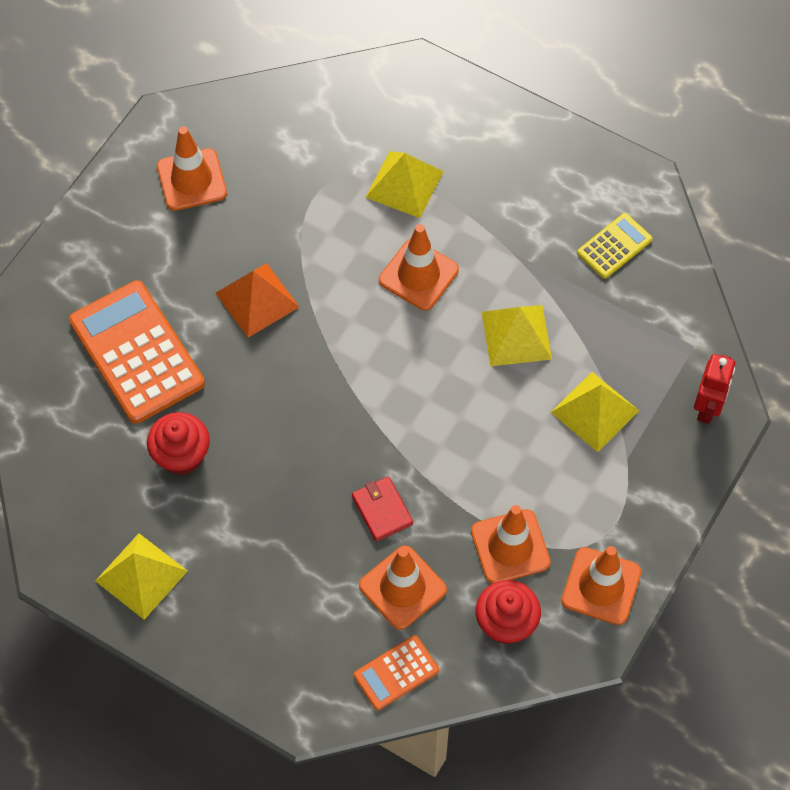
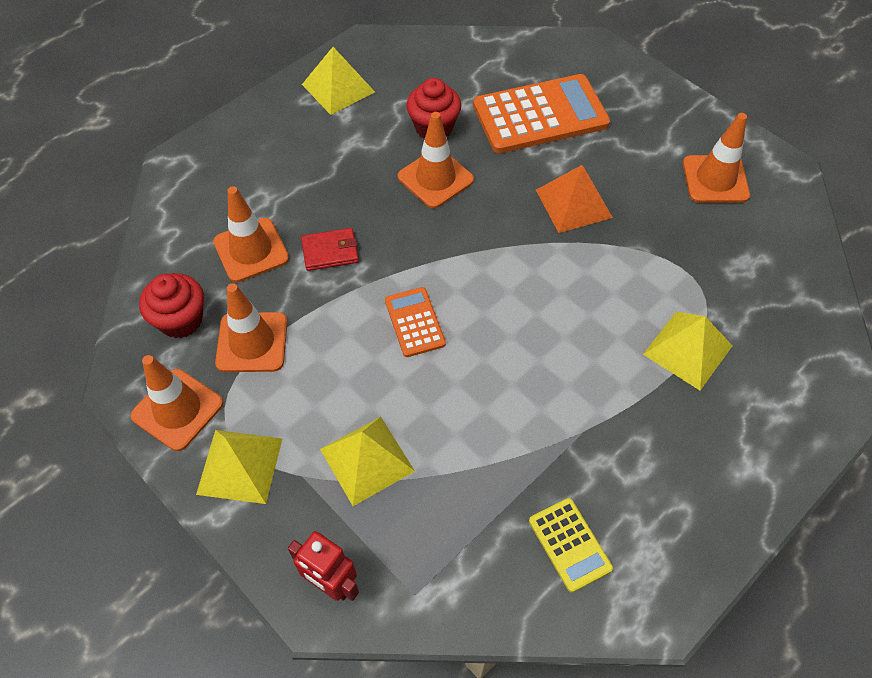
camera: 105 degrees right, 5 degrees down
(396, 673) = (178, 229): orange calculator -> orange calculator (414, 322)
(418, 275) = (573, 337): orange traffic cone -> orange traffic cone (435, 178)
(516, 335) = (479, 408): yellow pyramid -> yellow pyramid (240, 466)

